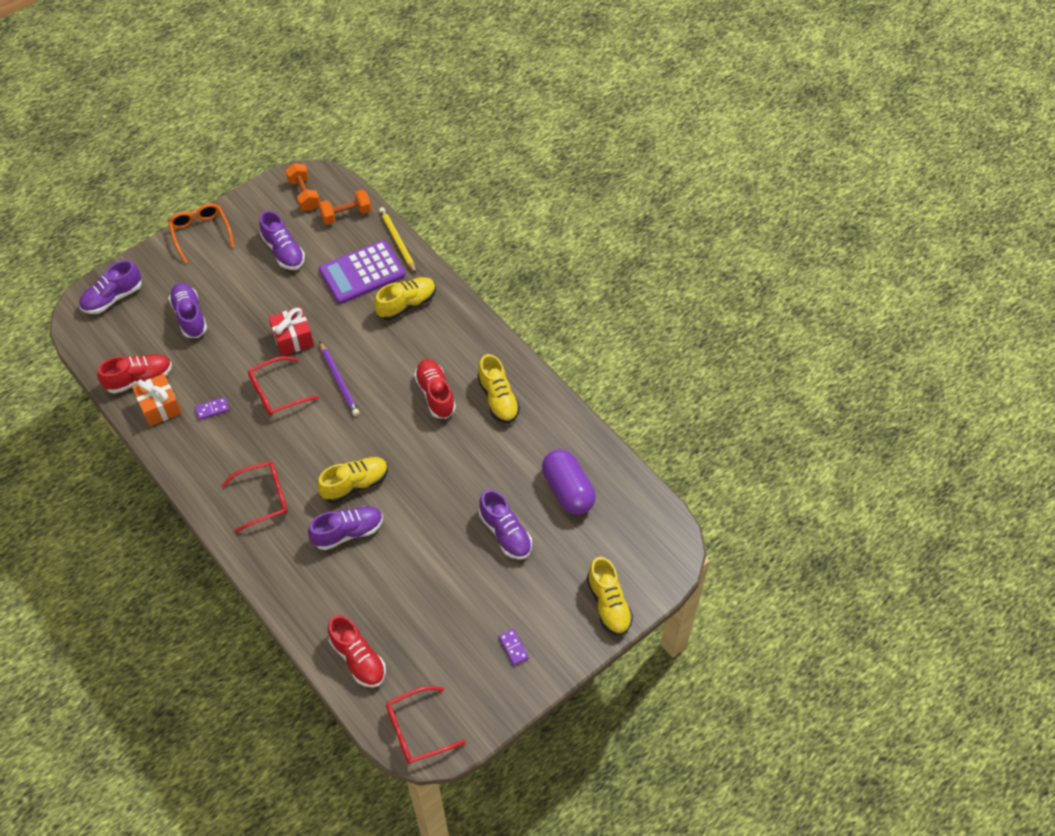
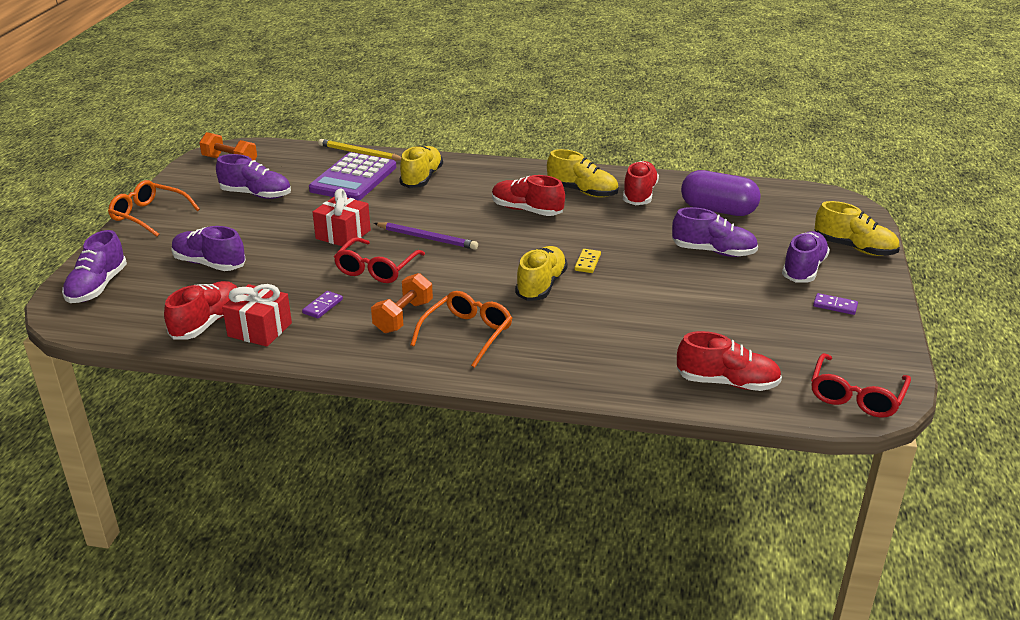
camera: 40 degrees left, 25 degrees down
(160, 407) = (260, 330): orange gift -> red gift
(263, 498) = (467, 334): red glasses -> orange glasses
(346, 214) = (289, 157): orange dumbbell -> orange dumbbell (403, 317)
(348, 532) = (583, 315): purple shoe -> purple shoe (803, 269)
(409, 482) = (587, 262): none -> yellow domino
(534, 431) = (639, 195): none -> red shoe

